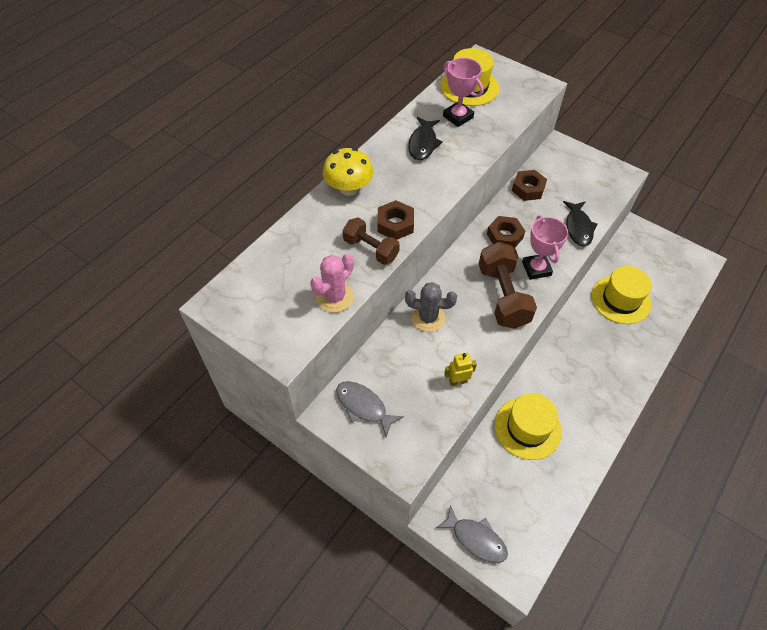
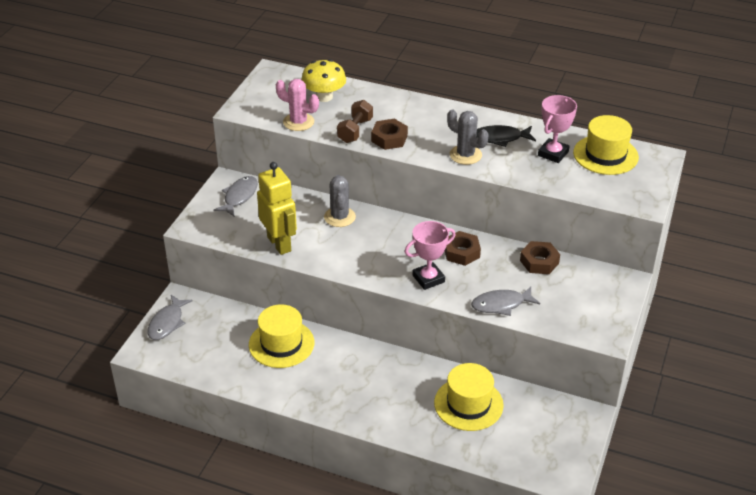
camera: 75 degrees right, 15 degrees down
(348, 188) = (419, 107): yellow mushroom -> yellow mushroom (324, 97)
(442, 174) = (465, 155): none -> grey cactus
(458, 381) = (279, 244): yellow robot -> yellow robot, size x2.04
(502, 296) = (384, 260): brown dumbbell -> none
(578, 228) = (501, 304): black fish -> grey fish

